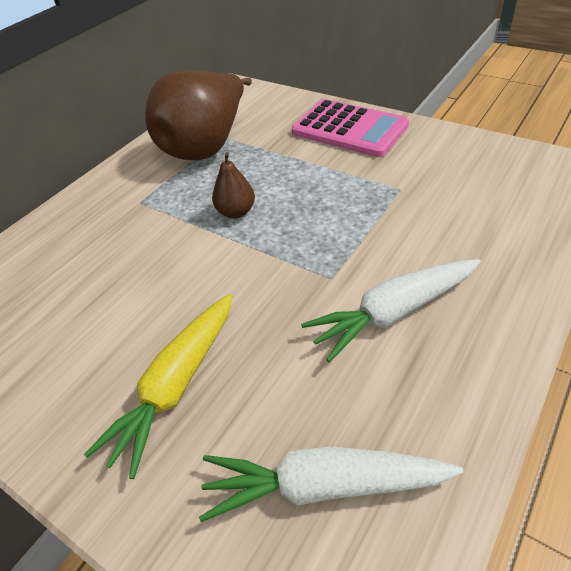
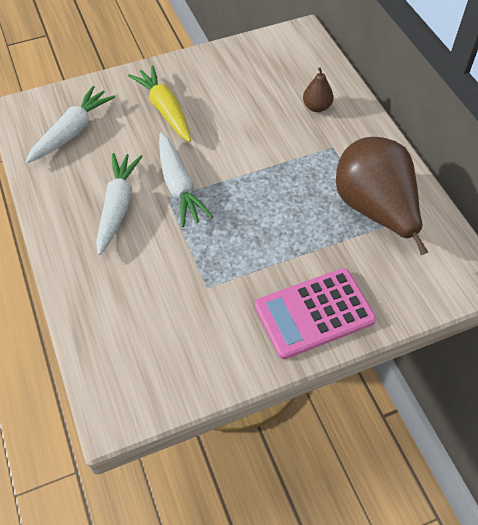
camera: 120 degrees right, 10 degrees up
(236, 212) = (271, 187): brown pear -> brown pear (316, 107)
(304, 280) = (179, 186): none -> white carrot

